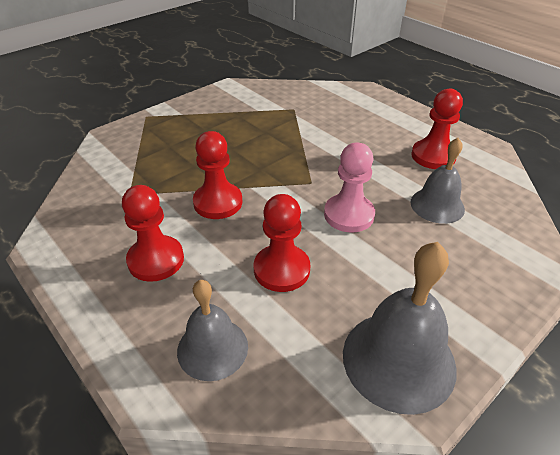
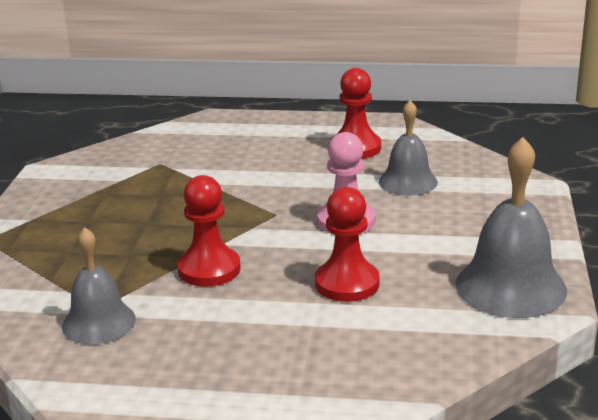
camera: 40 degrees left, 15 degrees down
(156, 260) = (221, 336): red pawn -> none
(212, 348) = (370, 357): grey bell -> grey bell (98, 322)

